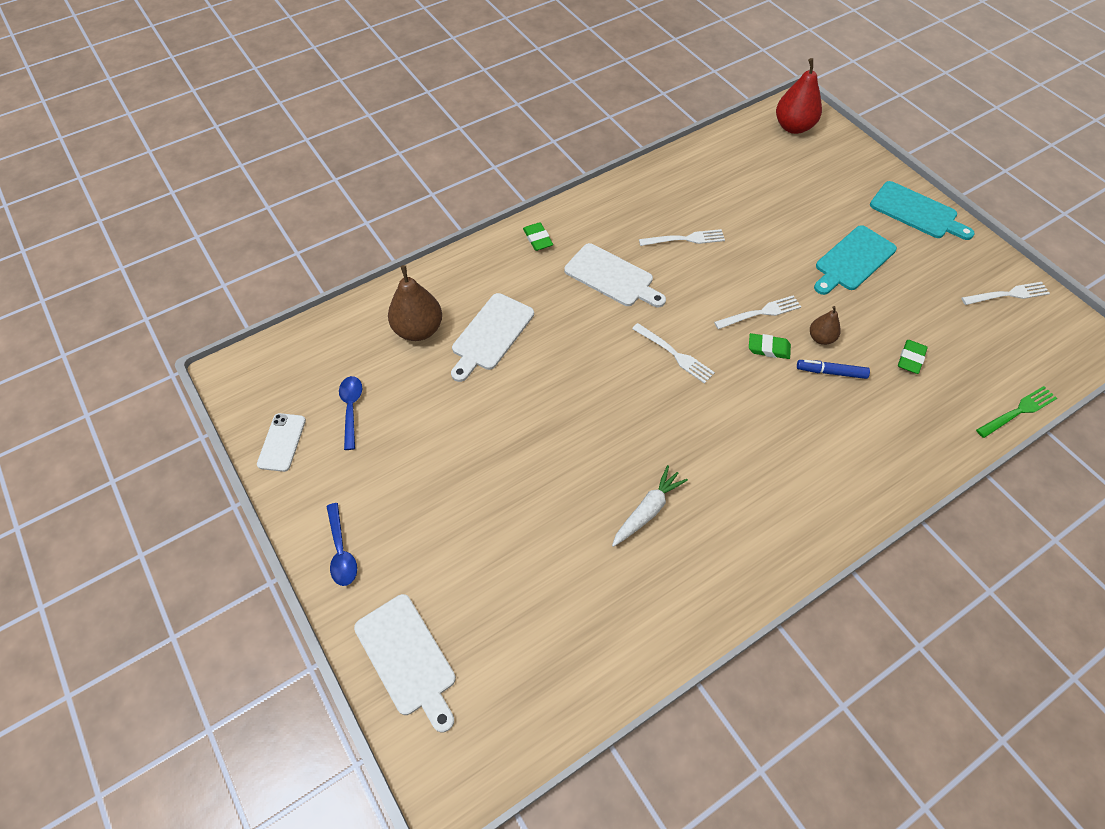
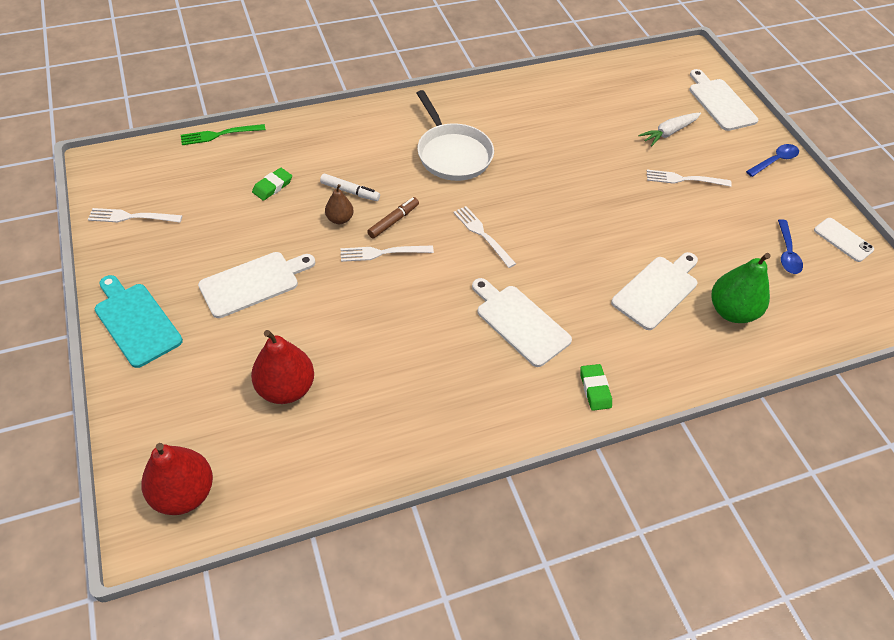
camera: 170 degrees left, 5 degrees down
(282, 442) = (843, 240): white phone -> white phone turned 60 degrees counterclockwise
(341, 551) = (774, 161): blue spoon -> blue spoon turned 60 degrees clockwise
(418, 329) = (731, 311): brown pear -> green pear
(647, 510) = (545, 138): white carrot -> white carrot (669, 132)
(685, 239) = (421, 349): white fork -> white fork (684, 179)
(749, 453) = (452, 154): none -> white pan
(768, 348) = (393, 221): green eraser -> brown marker
(771, 192) = (286, 388): none -> red pear
(831, 372) = (350, 191): blue marker -> white marker
(853, 260) = (253, 283): turquoise cutting board -> white cutting board

